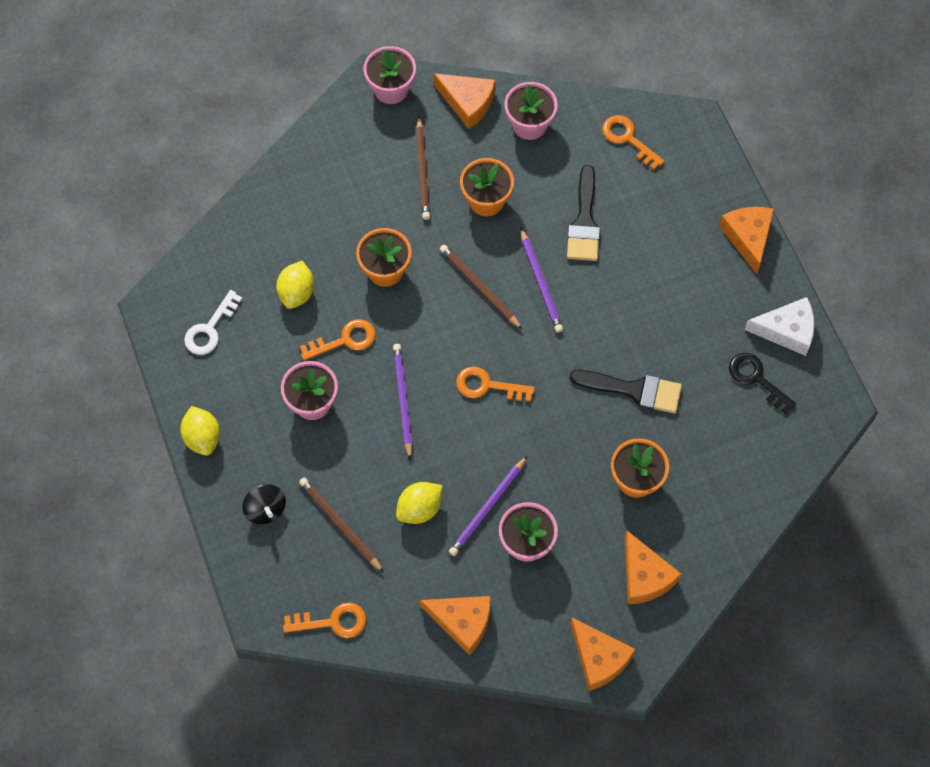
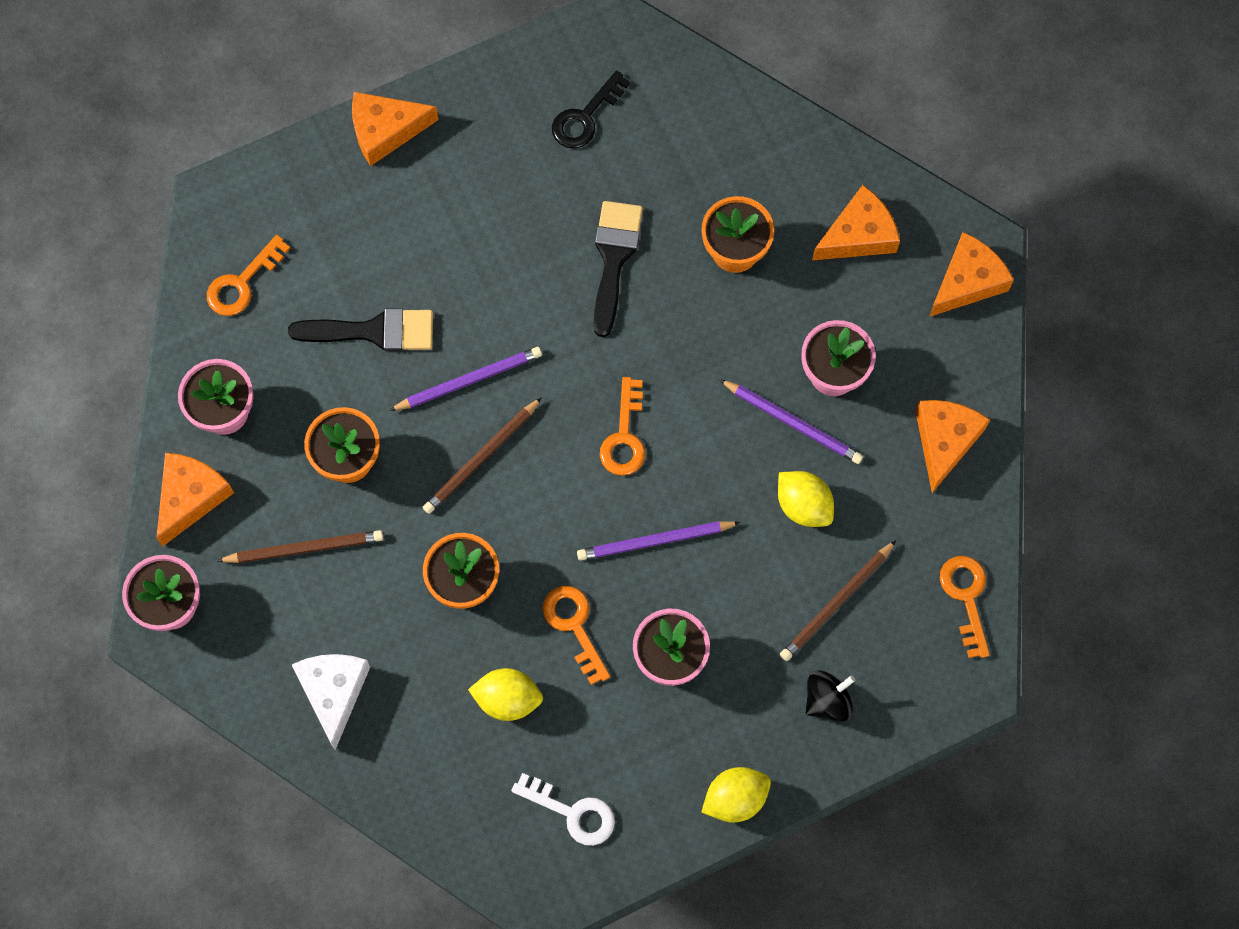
camera: 95 degrees left, 5 degrees up
(786, 330) = (515, 84): white cheese -> white cheese (333, 692)

